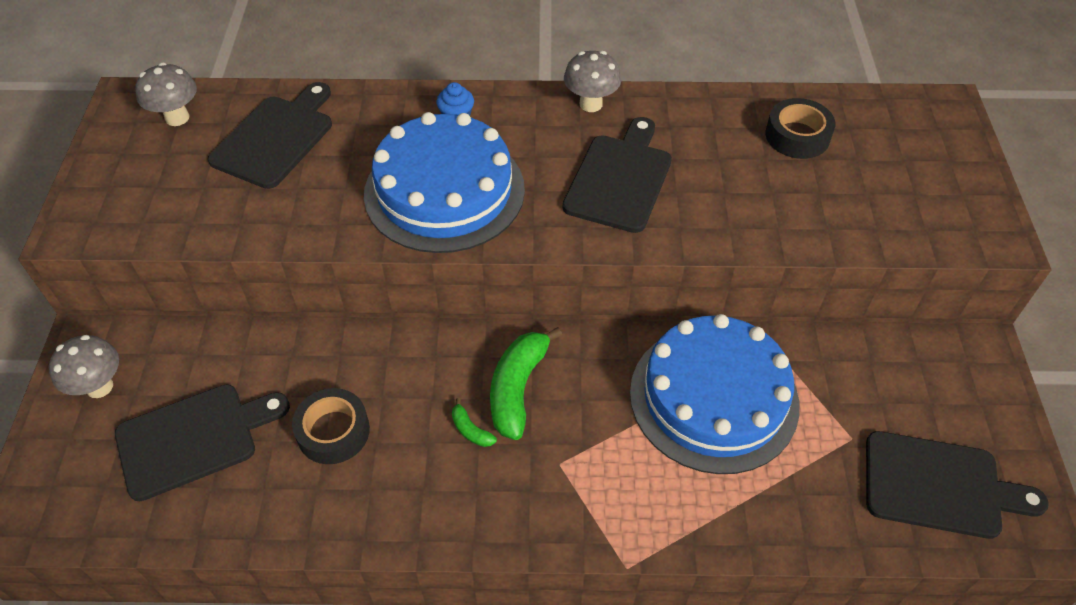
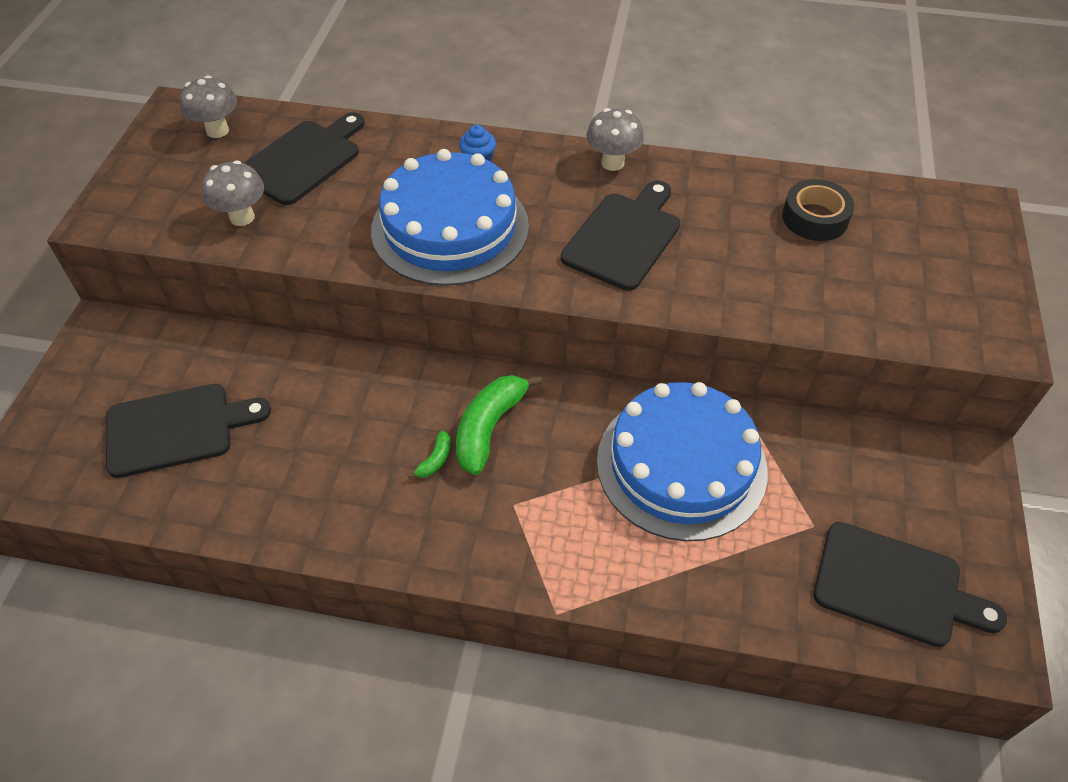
camera: 10 degrees right, 0 degrees up
(99, 387) = (103, 369): grey mushroom -> grey mushroom (242, 217)
(333, 431) = (305, 442): black tape -> none
(470, 430) = (435, 460): green banana -> green banana turned 120 degrees counterclockwise

